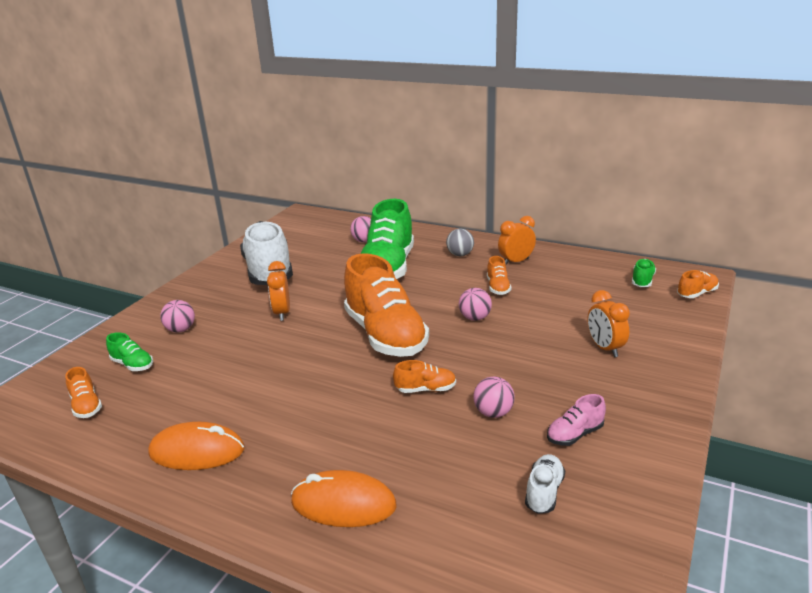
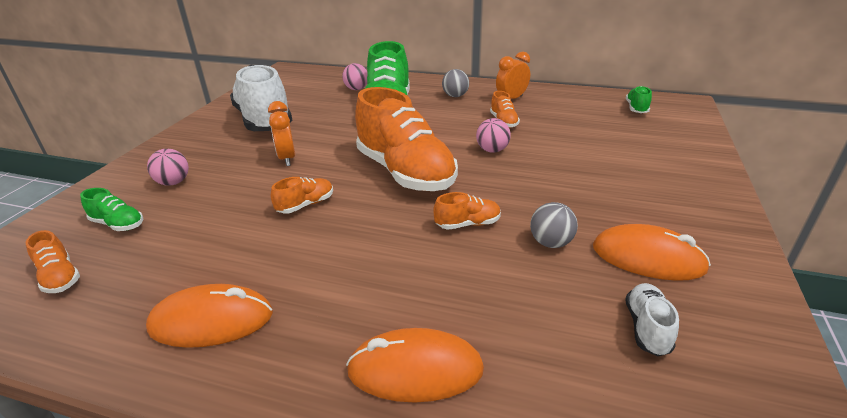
camera: 10 degrees left, 5 degrees up
(493, 413) = (550, 243): pink ball -> grey ball
(575, 434) = (647, 258): pink shoe -> orange mouse
(605, 348) = (633, 169): orange clock -> none
(696, 293) = (691, 116): orange shoe -> orange shoe (305, 205)

